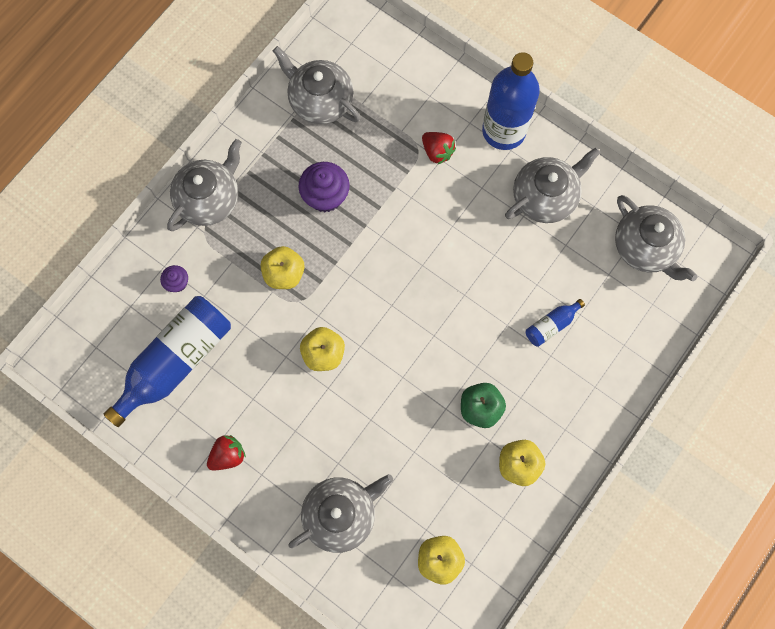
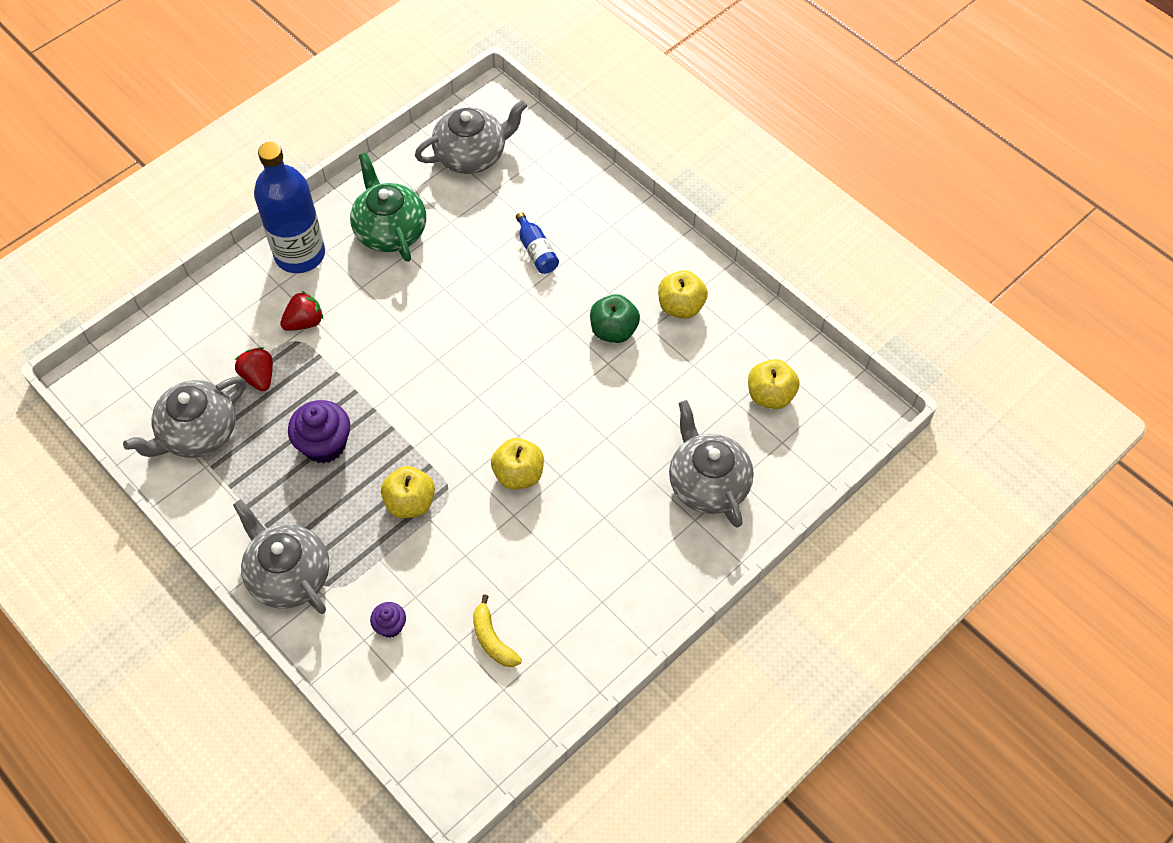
camera: 80 degrees left, 15 degrees down
(176, 362) = (492, 639): blue bottle -> yellow banana
(228, 455) = (620, 593): red strawberry -> red strawberry (259, 377)
(545, 197) = (390, 230): grey teapot -> green teapot

